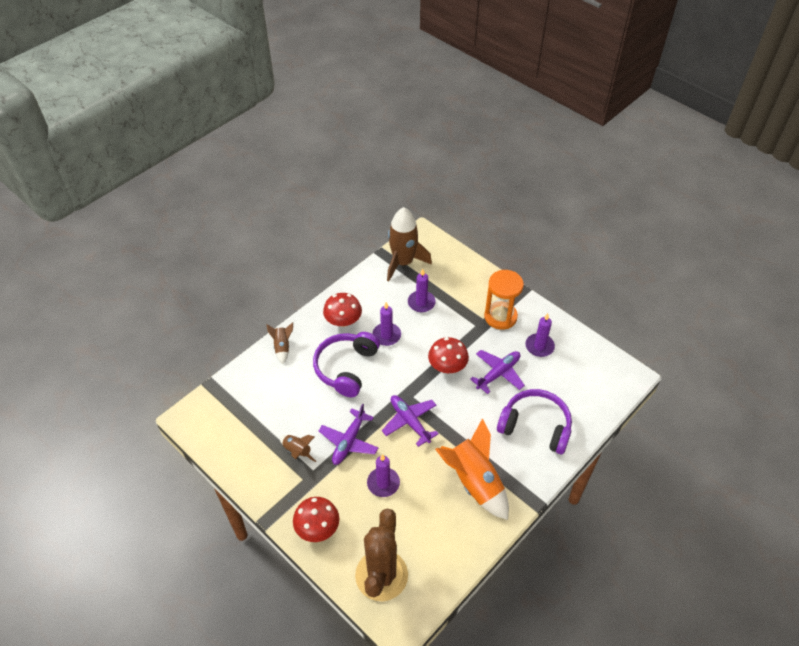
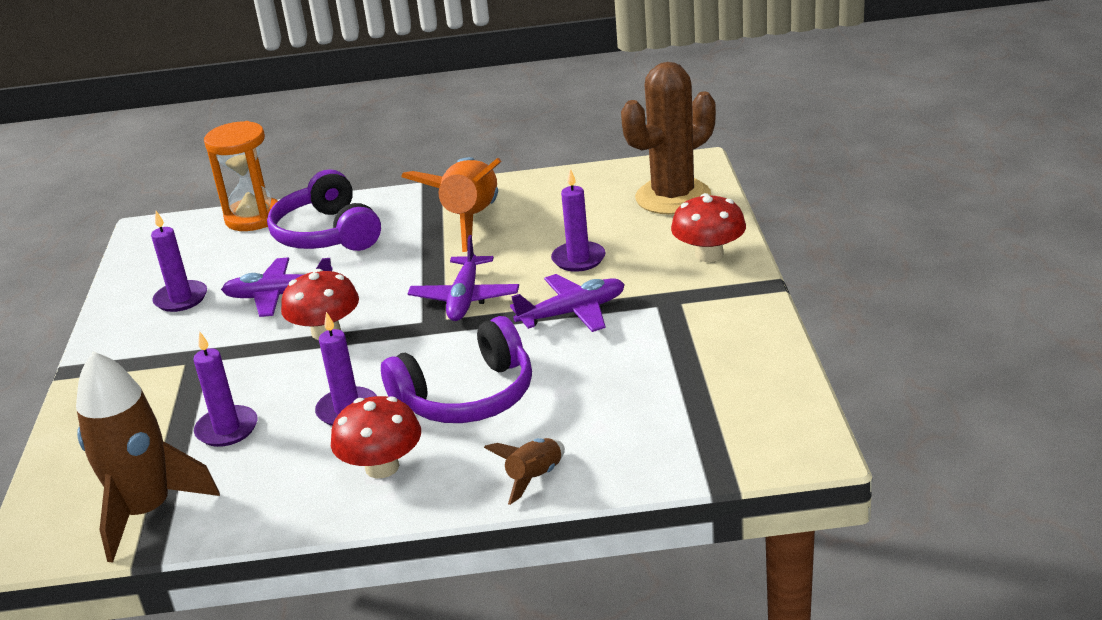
camera: 135 degrees left, 20 degrees down
(297, 451) = (658, 332): brown rocket -> none
(500, 317) = (160, 353): orange hourglass -> orange hourglass (253, 218)

